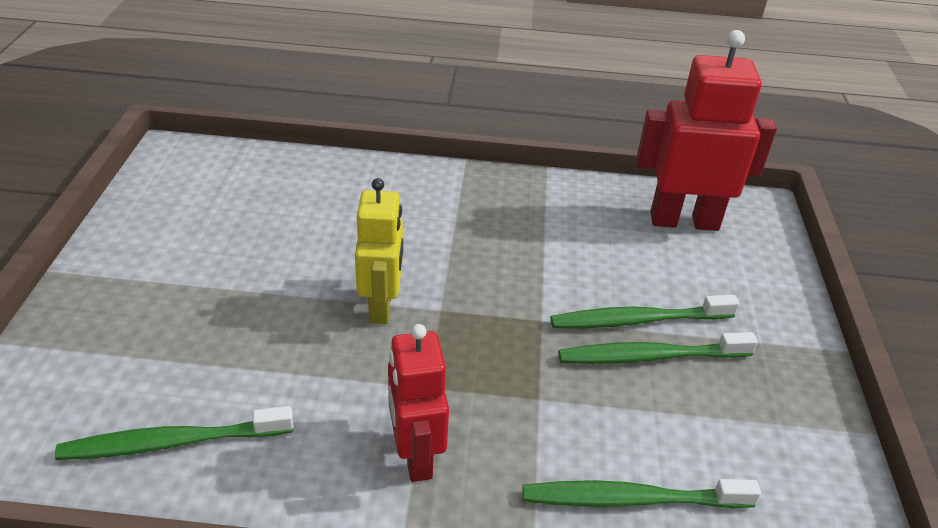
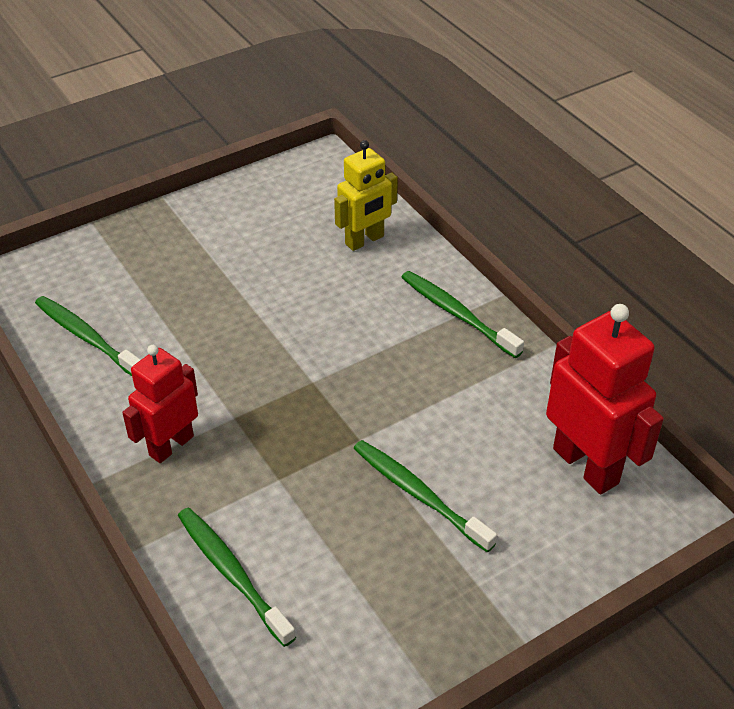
camera: 55 degrees right, 5 degrees up
(381, 306) = (284, 351): yellow robot -> yellow robot (365, 240)
(650, 356) = (384, 520): green toothbrush -> green toothbrush (457, 314)

